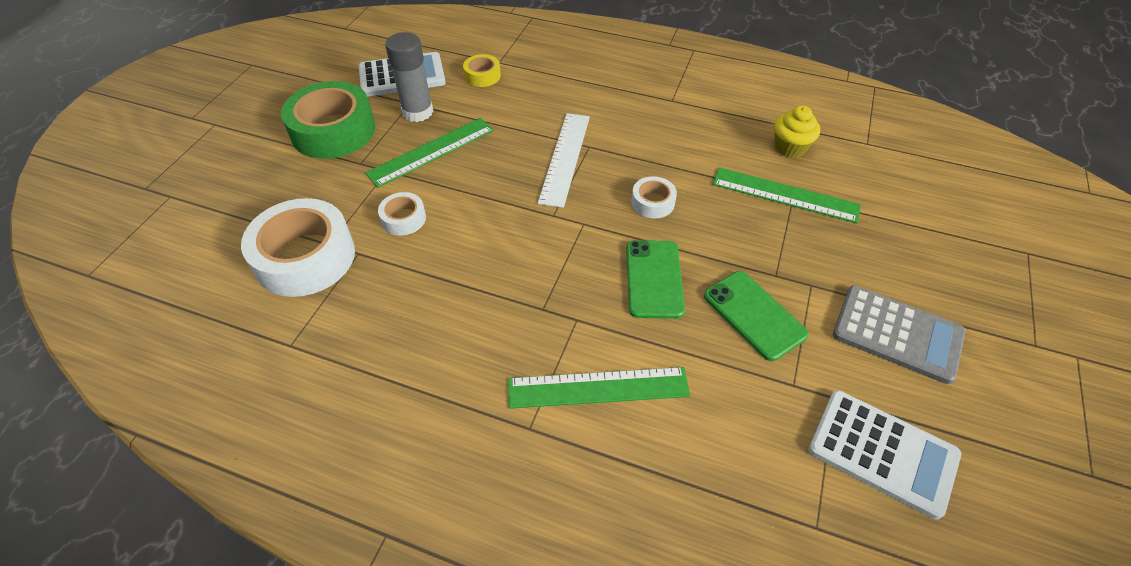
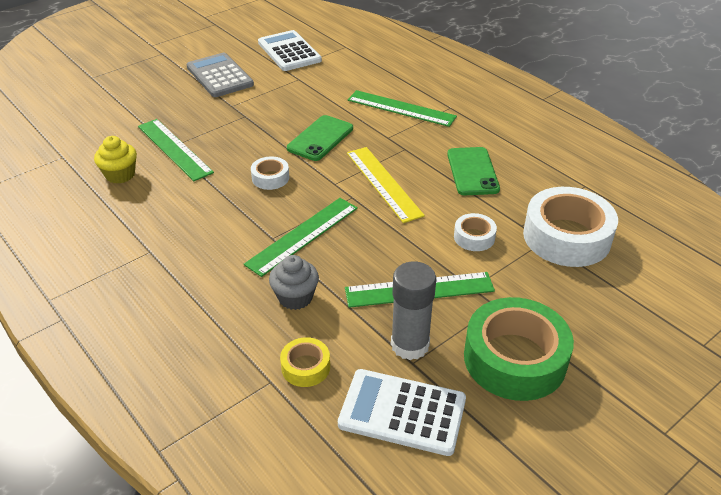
camera: 150 degrees left, 10 degrees down
(526, 111) = (295, 297): none -> grey cupcake
(533, 245) = (383, 183): none -> yellow ruler
(565, 158) = (303, 235): white ruler -> green ruler
(754, 315) = (282, 105): green phone -> green phone (472, 171)

